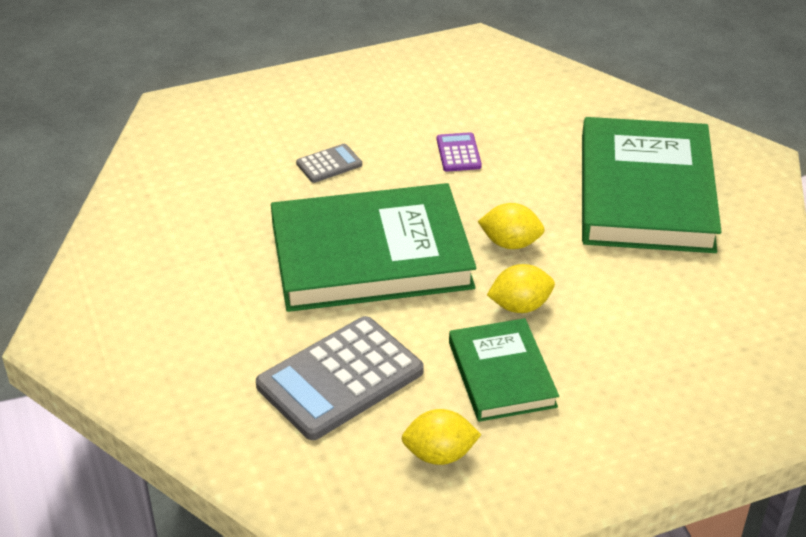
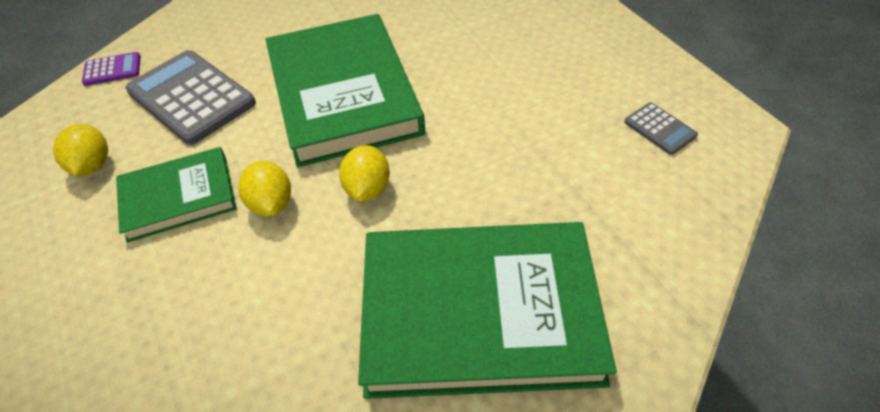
camera: 85 degrees right, 10 degrees up
(329, 164) = (470, 51): grey calculator -> grey calculator (659, 129)
(458, 153) = (513, 134): purple calculator -> purple calculator (112, 70)

